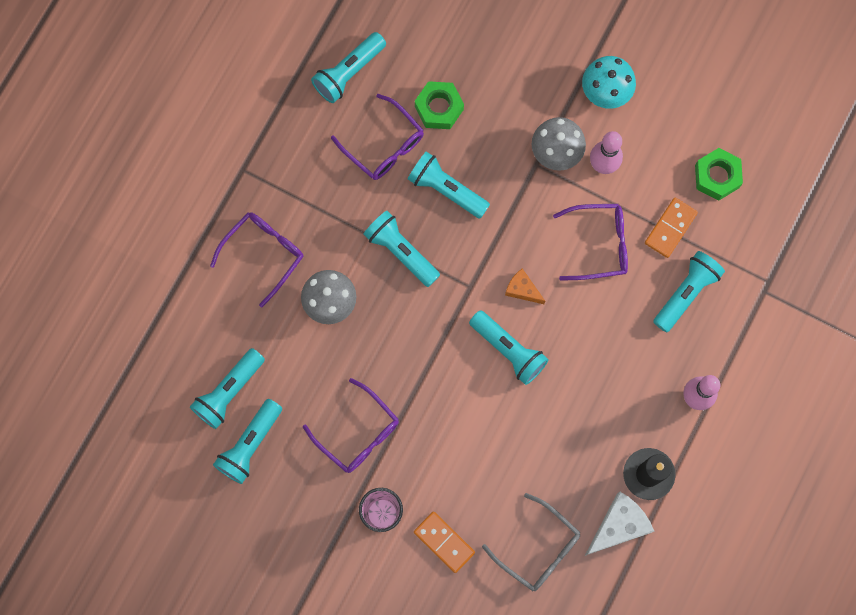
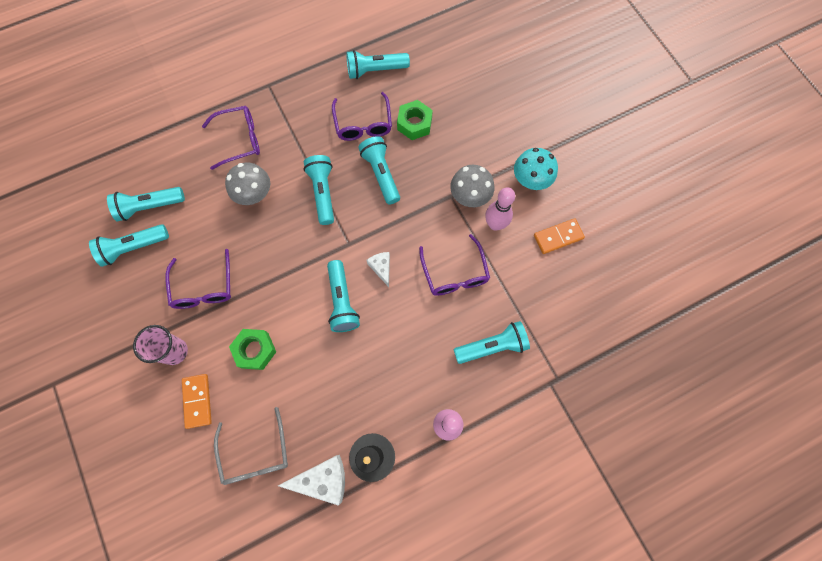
camera: 35 degrees right, 5 degrees down
(522, 289) = (381, 268): orange cheese -> white cheese
(598, 244) = (454, 273): purple glasses -> purple glasses turned 45 degrees clockwise
(670, 228) = (512, 295): orange domino -> orange domino (558, 237)
(717, 176) = (569, 282): green nut -> green nut (255, 350)

